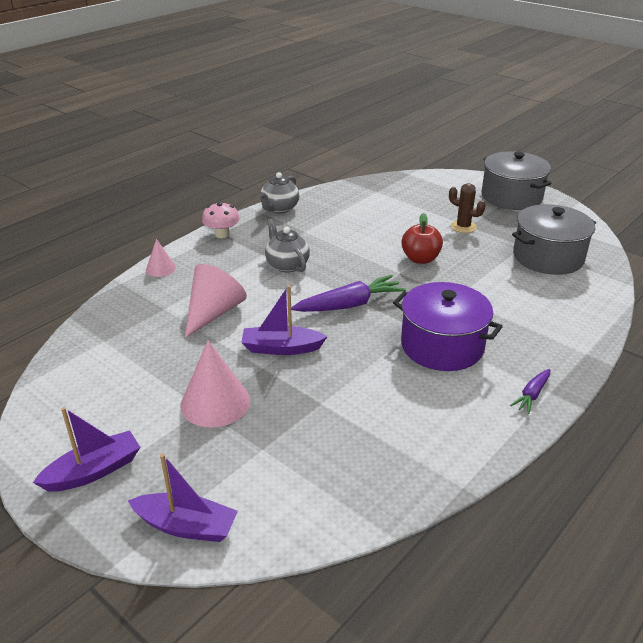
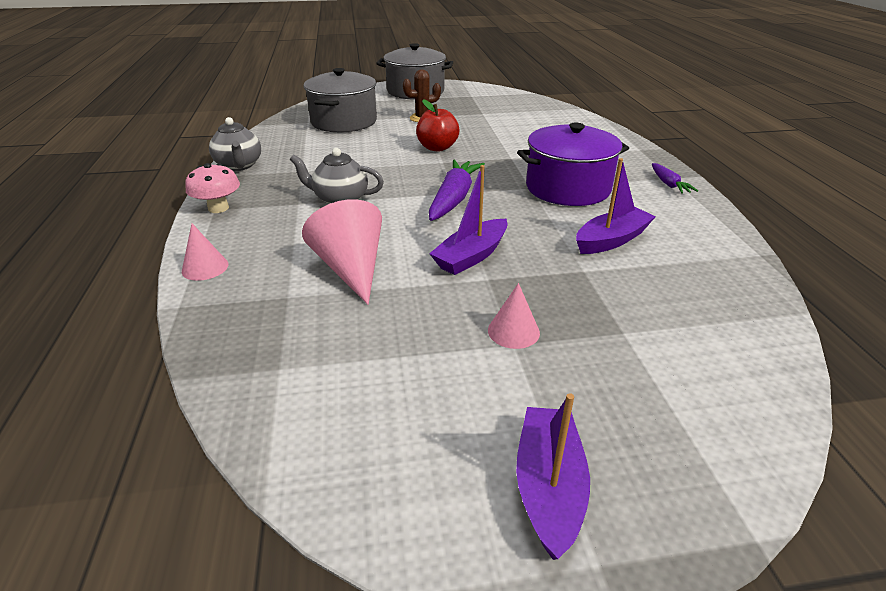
camera: 50 degrees left, 0 degrees up
(186, 526) = (717, 440): purple boat -> purple boat (611, 240)
(215, 402) = (513, 331): pink cone -> pink cone, size x0.55
(548, 257) = (510, 113): grey pot -> grey pot (344, 121)

